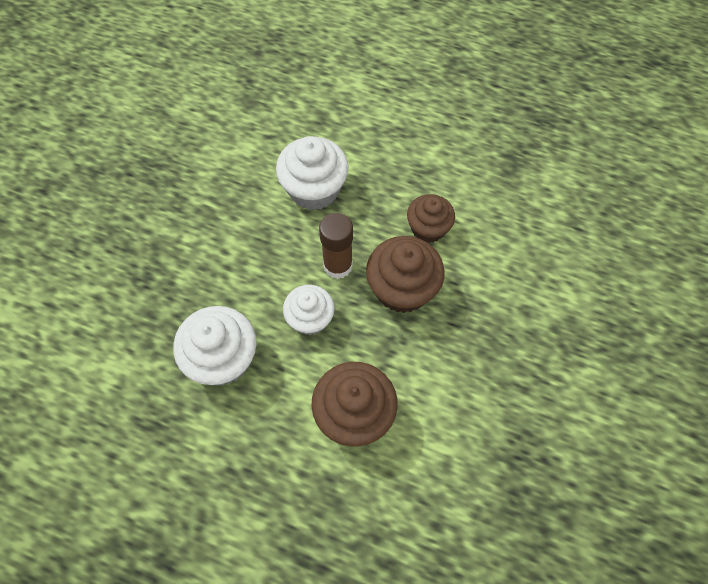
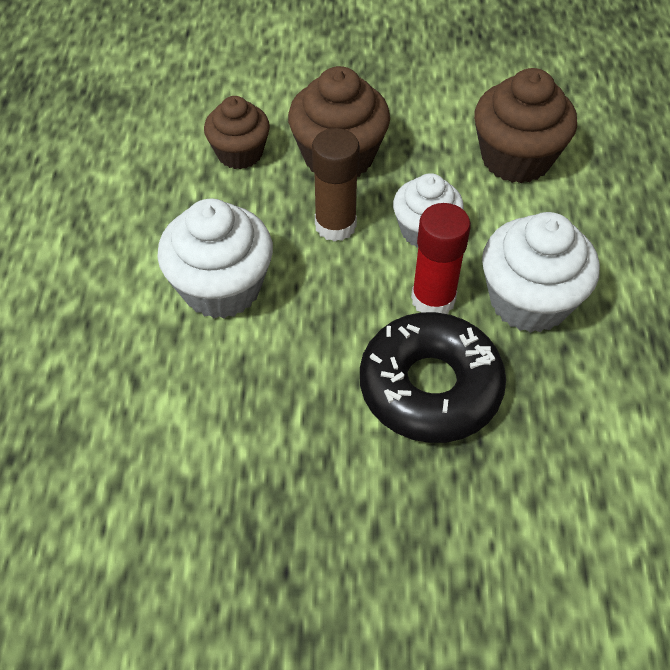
camera: 110 degrees left, 10 degrees down
(192, 274) = (430, 387): none -> black donut
(252, 301) = (433, 299): none -> red glue stick

